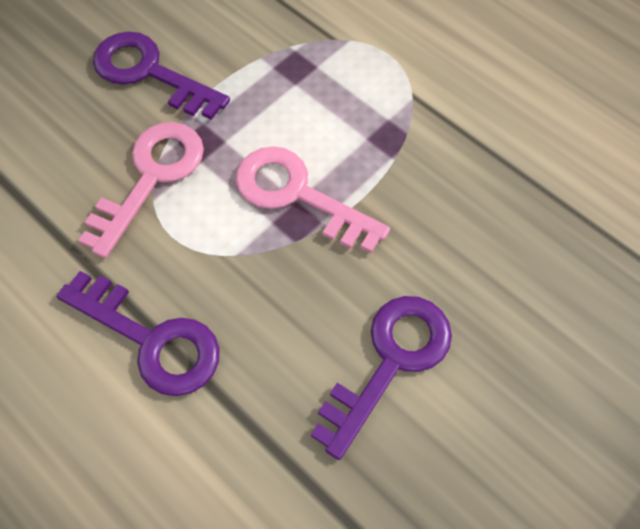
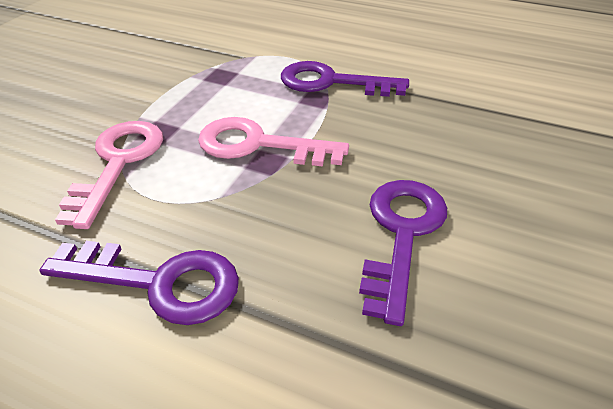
camera: 20 degrees left, 20 degrees down
(150, 73) = (97, 101): purple key -> purple key (332, 82)

